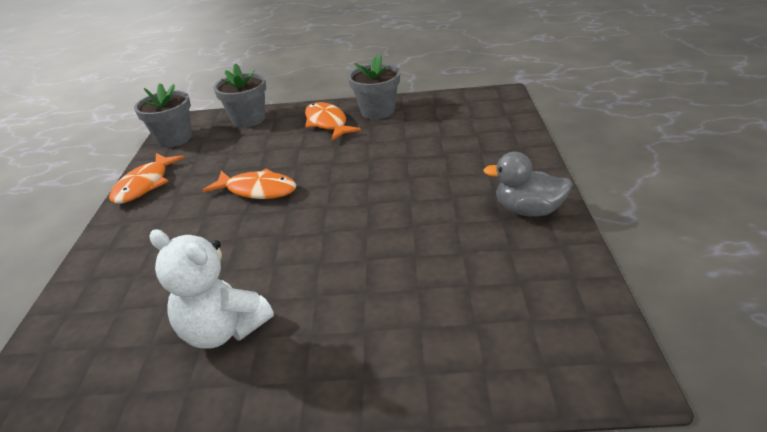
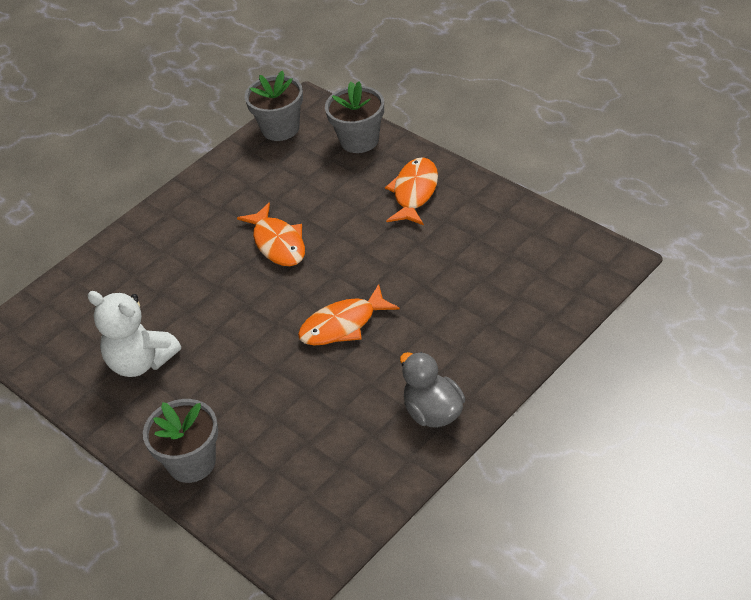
camera: 45 degrees right, 10 degrees up
(145, 185) = (212, 178): orange fish -> orange fish (343, 325)
(223, 330) = (141, 362): white teddy bear -> white teddy bear turned 45 degrees counterclockwise
(377, 111) = (474, 205): grey flower pot -> grey flower pot (192, 462)

